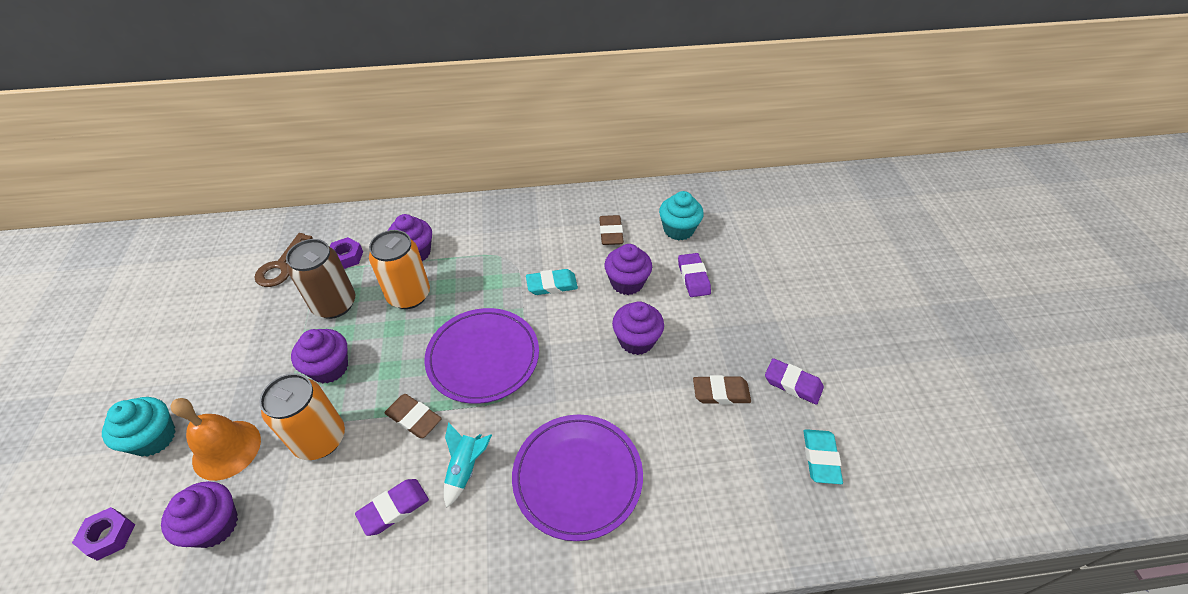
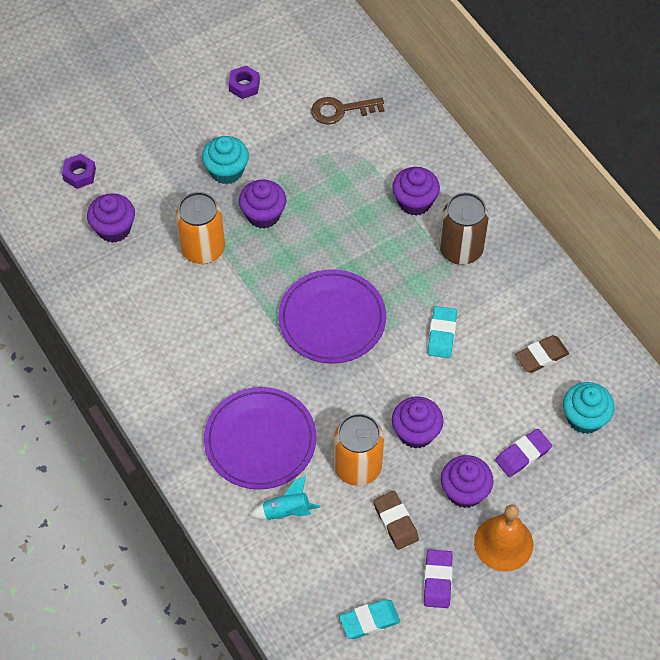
camera: 65 degrees right, 10 degrees up
(154, 438) = (151, 145): turquoise cupcake -> turquoise cupcake (226, 171)
(226, 449) = (166, 195): orange bell -> orange bell (503, 543)
(334, 304) = (323, 177): brown can -> brown can (461, 249)
(346, 257) = (378, 152): purple nut -> purple nut (244, 86)
(394, 508) = (177, 329): purple eraser -> none
(409, 295) = (364, 227): orange can -> orange can (357, 467)
(414, 418) = (251, 301): brown eraser -> none
(465, 468) = (228, 359): turquoise rocket -> turquoise rocket (286, 511)
(552, 285) = (441, 334): turquoise eraser -> turquoise eraser turned 45 degrees clockwise
(627, 282) = (481, 397): purple cupcake -> purple cupcake (464, 491)

